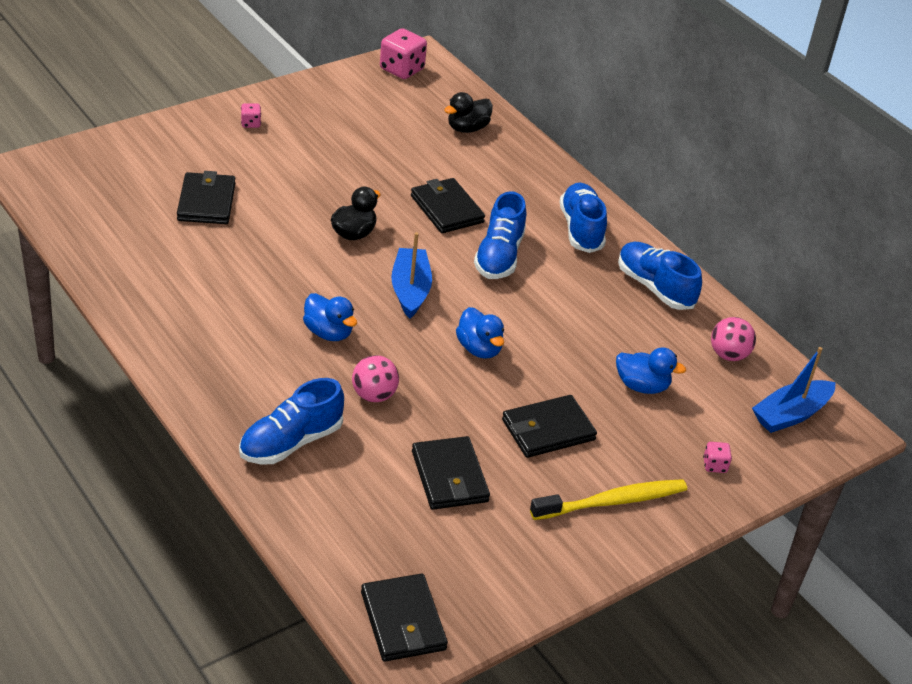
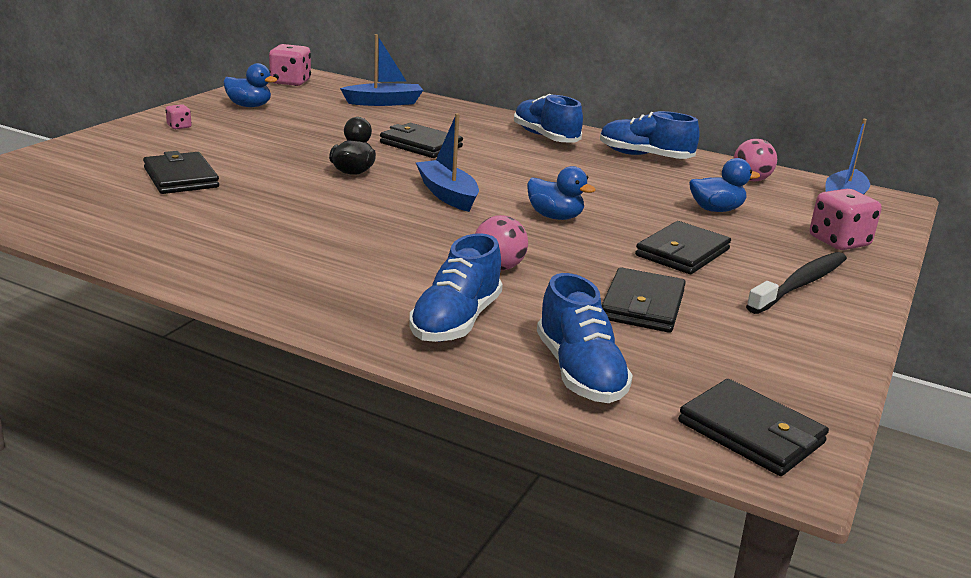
camera: 25 degrees left, 15 degrees down
(328, 333) = (402, 236): blue duck -> blue duck (249, 106)
(449, 477) = (642, 305): black wallet -> black wallet turned 60 degrees clockwise
(467, 128) = (384, 102): black duck -> blue boat
(499, 256) = (499, 162): blue shoe -> blue shoe (579, 372)
(612, 502) = (800, 284): yellow toothbrush -> black toothbrush
(714, 465) = (839, 242): pink dice -> pink dice, size x2.00

